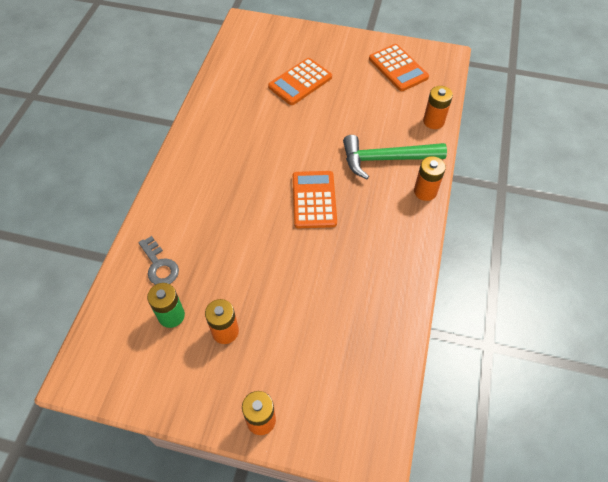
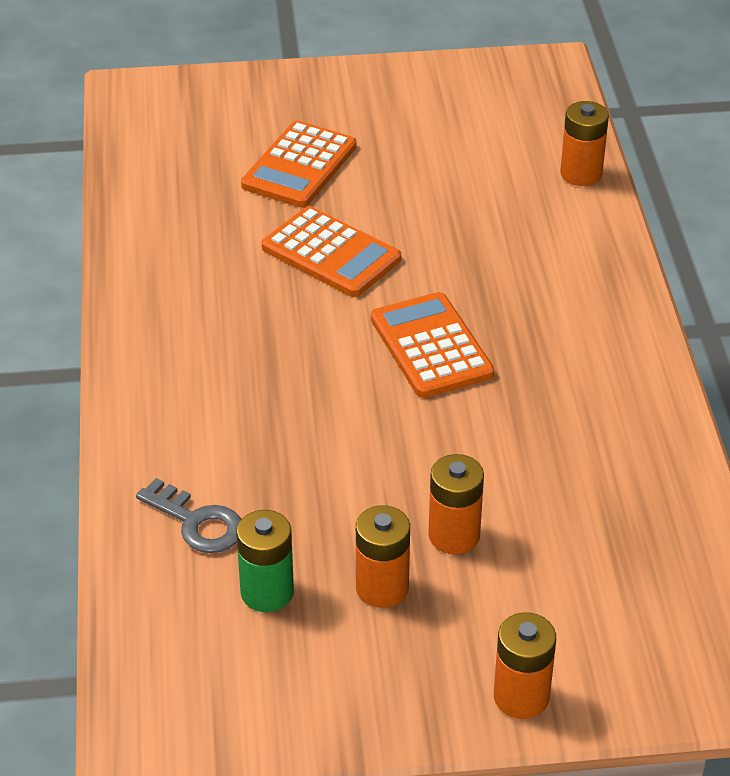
camera: 20 degrees left, 15 degrees down
(386, 159) = (528, 252): green hammer -> none
(398, 68) = (472, 104): orange calculator -> orange calculator (331, 253)
(425, 191) = (623, 285): orange battery -> orange battery (454, 535)

